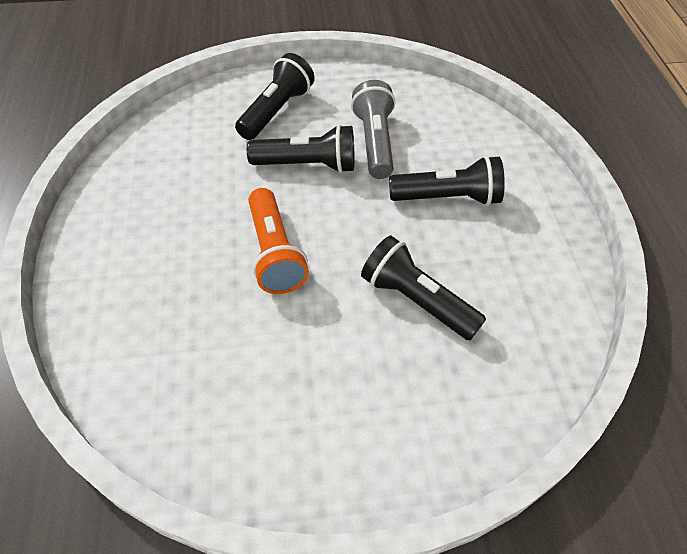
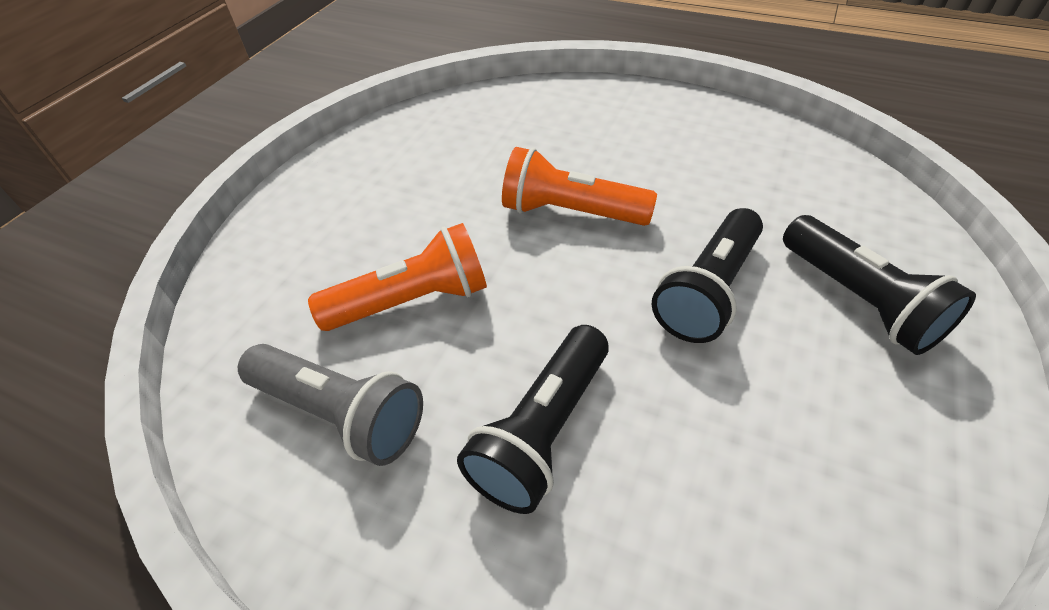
camera: 125 degrees right, 5 degrees down
(374, 142) = (727, 396): grey flashlight -> grey flashlight (340, 414)
(416, 300) = (412, 301): black flashlight -> orange flashlight

